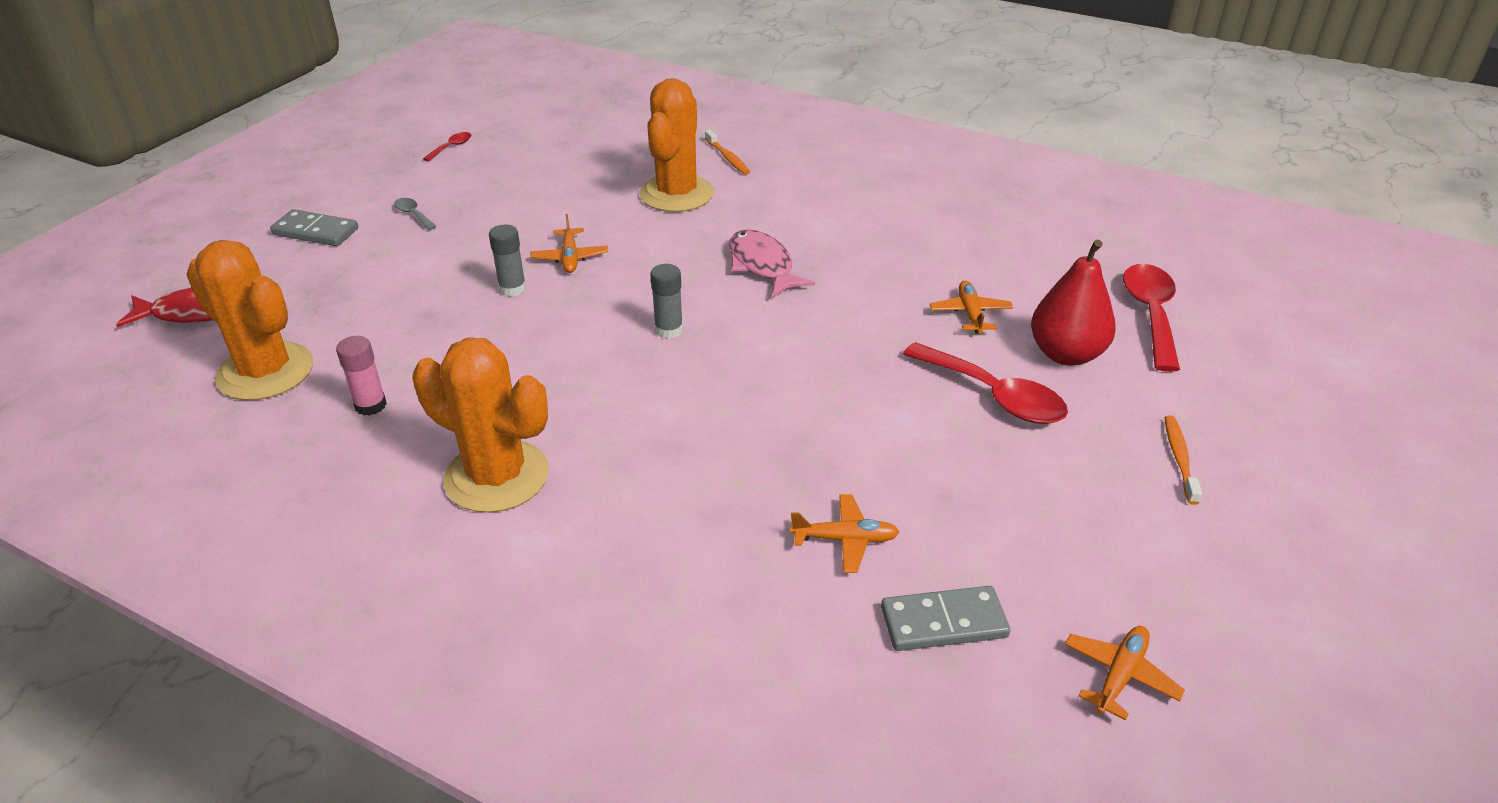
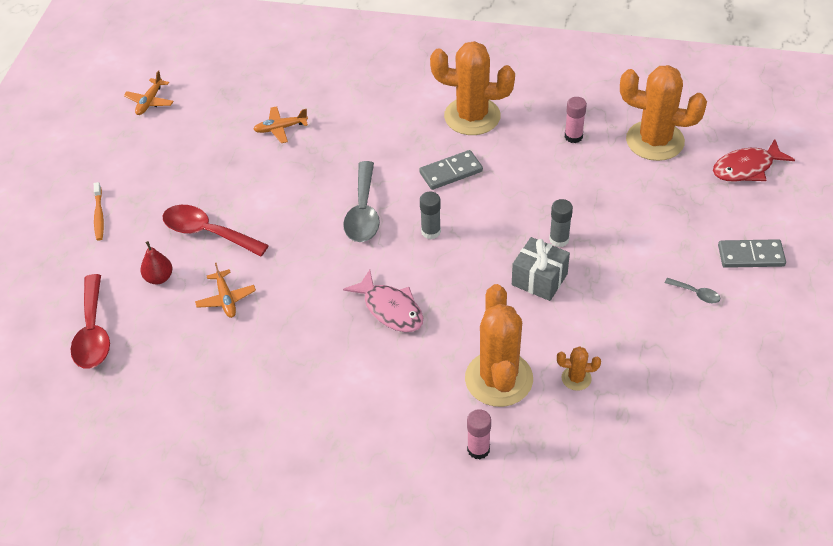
camera: 165 degrees right, 10 degrees up
(451, 147) = (747, 393): red spoon -> none
(570, 257) = (539, 279): orange plane -> grey gift
(599, 181) = (576, 378): none -> orange cactus
(727, 158) = (478, 449): orange toothbrush -> pink glue stick
(751, 372) = (363, 212): none -> grey spoon
(943, 622) = (228, 104): grey domino -> grey domino (451, 172)
(1066, 354) = (159, 278): red pear -> red pear, size x0.57

